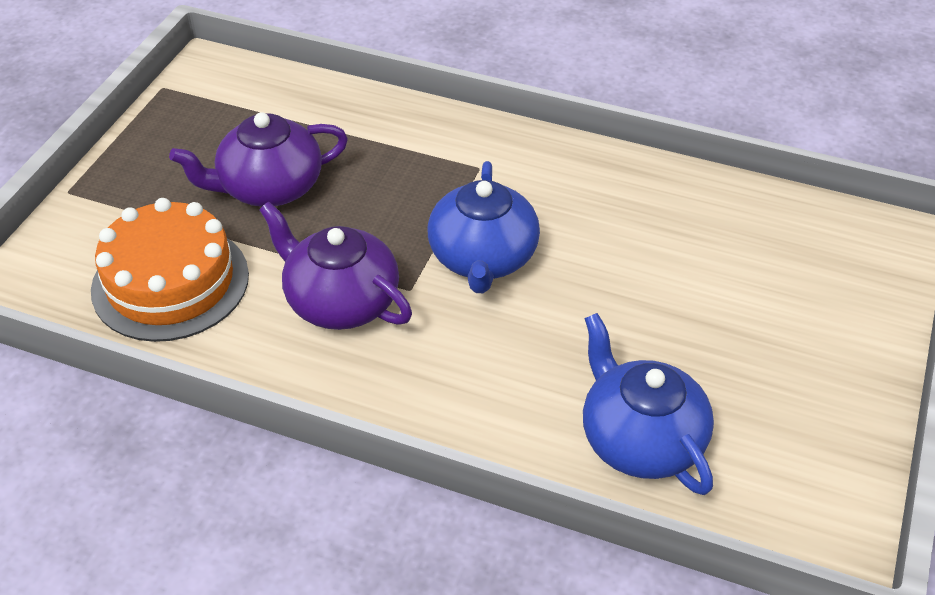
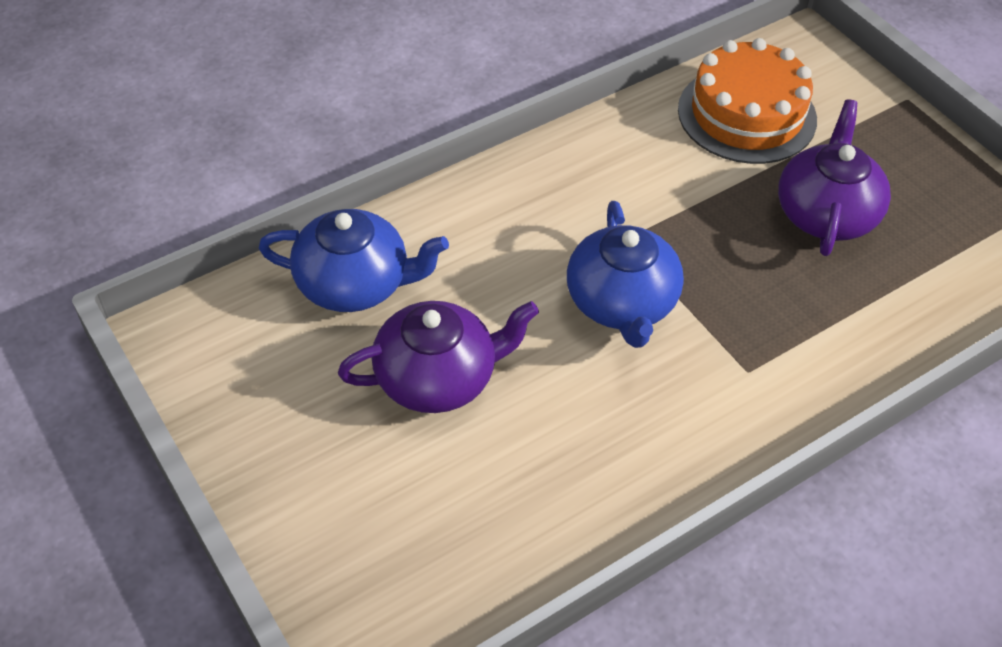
camera: 125 degrees right, 5 degrees up
(340, 301) = (646, 193): purple teapot -> purple teapot (438, 377)
(483, 258) = (622, 303): blue teapot -> blue teapot turned 135 degrees counterclockwise

